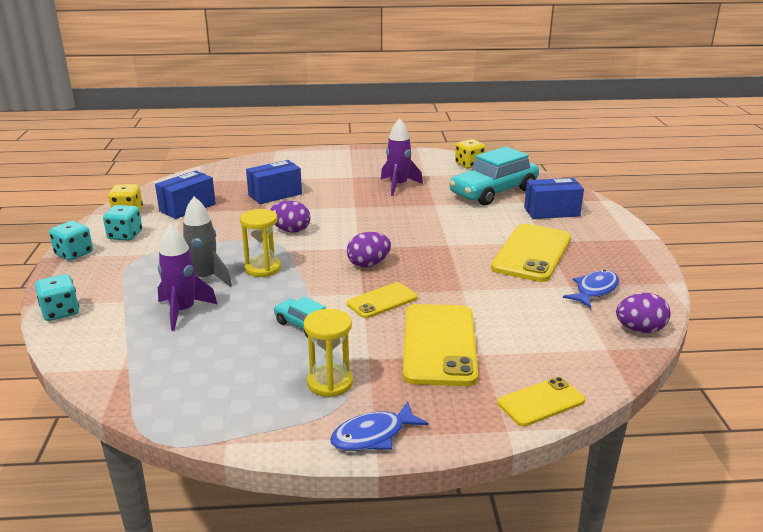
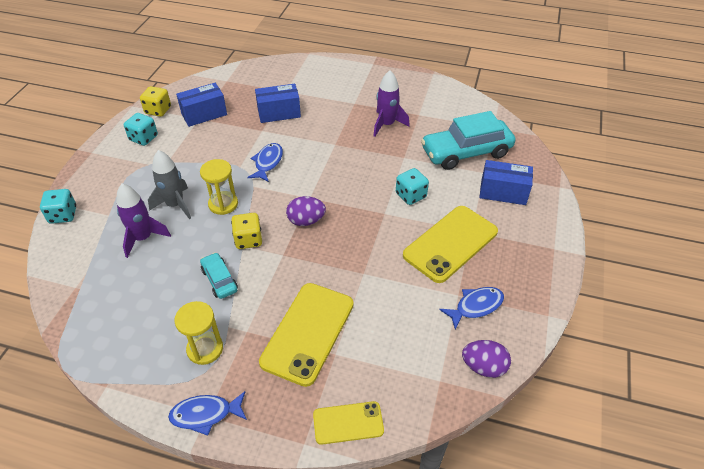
camera: 20 degrees right, 20 degrees up
(74, 254) = (99, 151): turquoise dice -> turquoise dice (411, 195)
(291, 230) = (268, 162): purple egg -> blue fish
(382, 301) = (292, 268): yellow phone -> none
(469, 165) = (467, 108): yellow dice -> yellow dice (248, 240)

